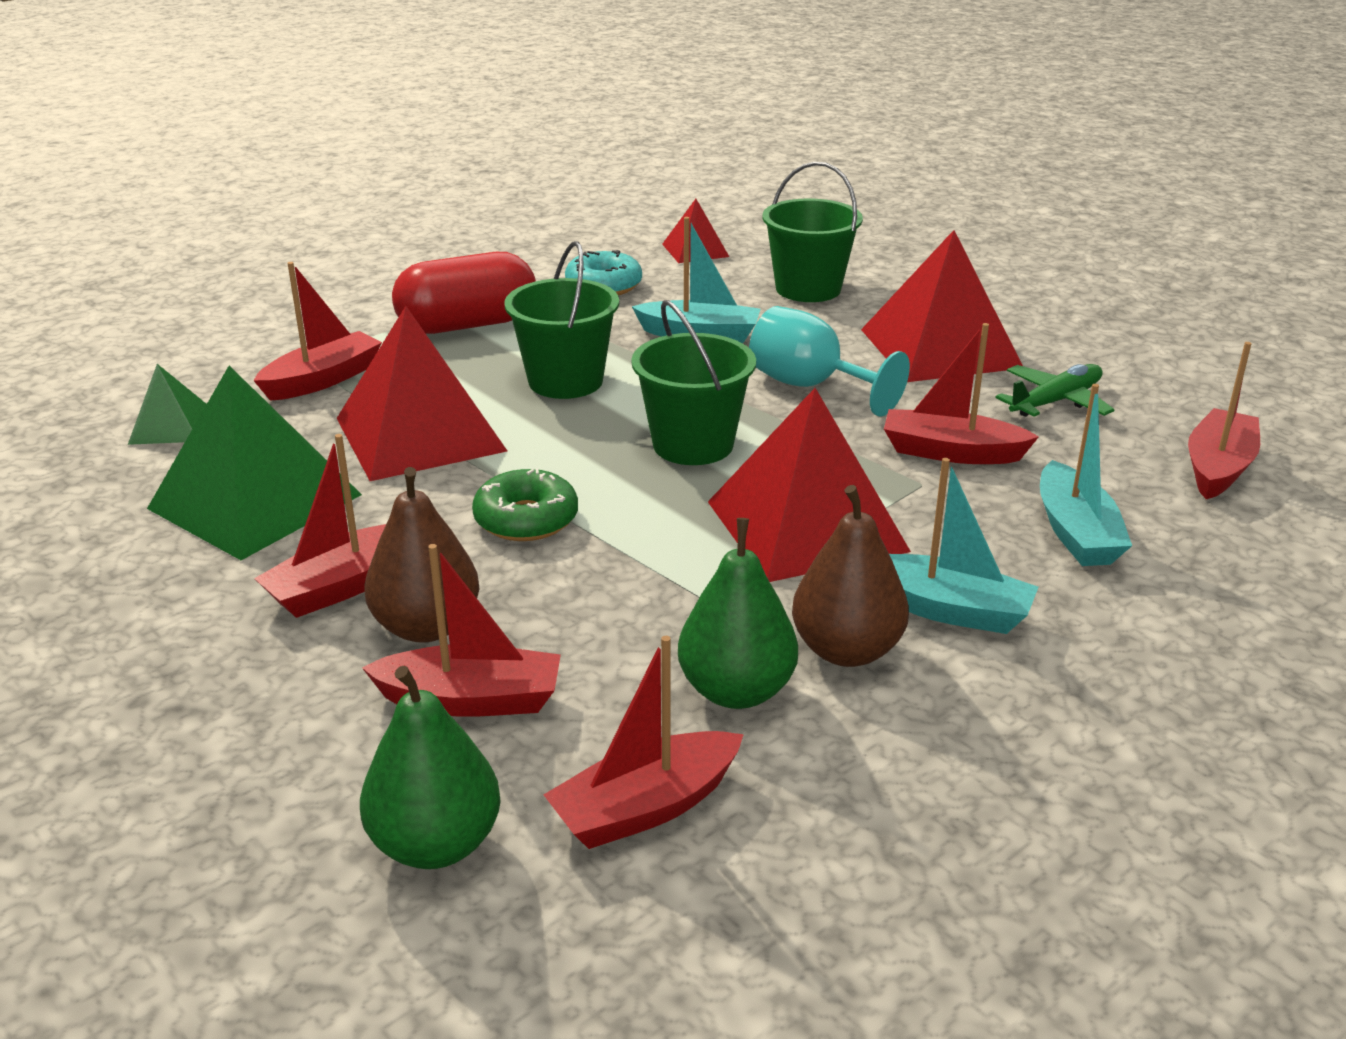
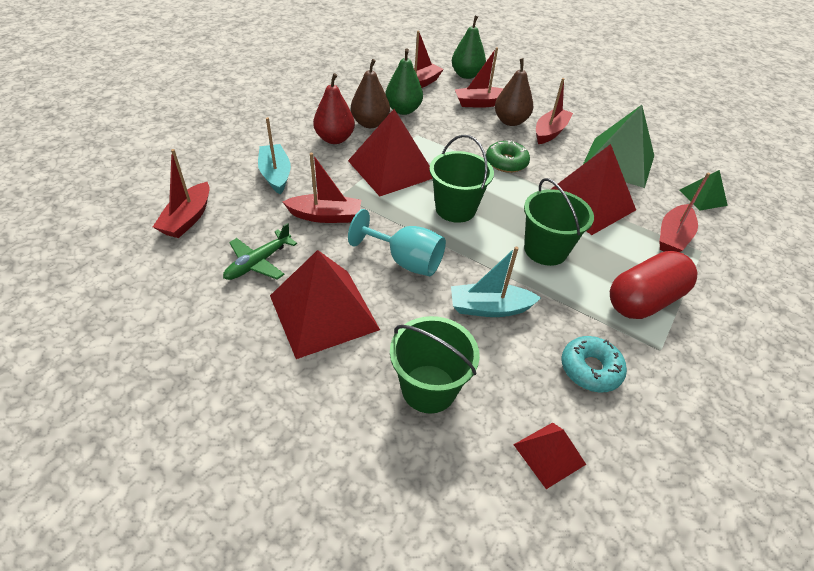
camera: 165 degrees right, 15 degrees up
(947, 609) = (335, 139): turquoise boat -> red pear

